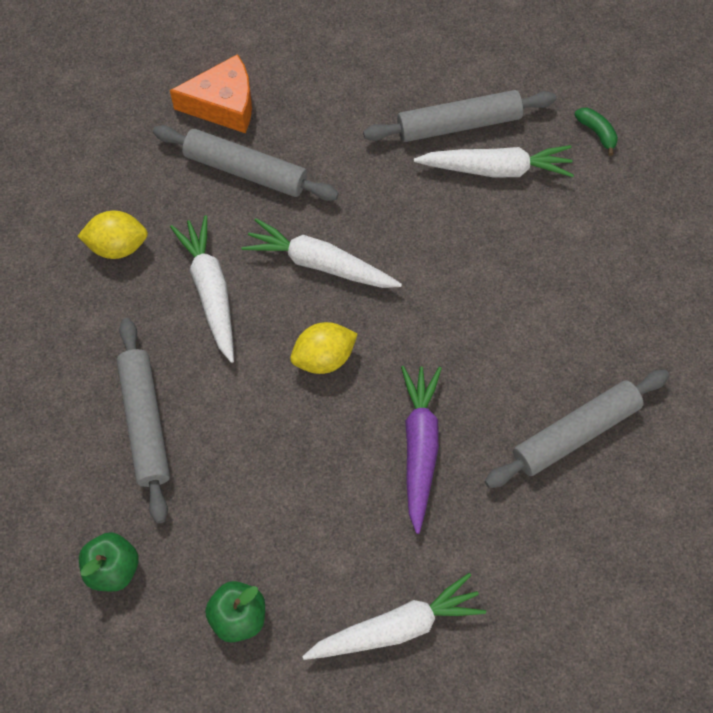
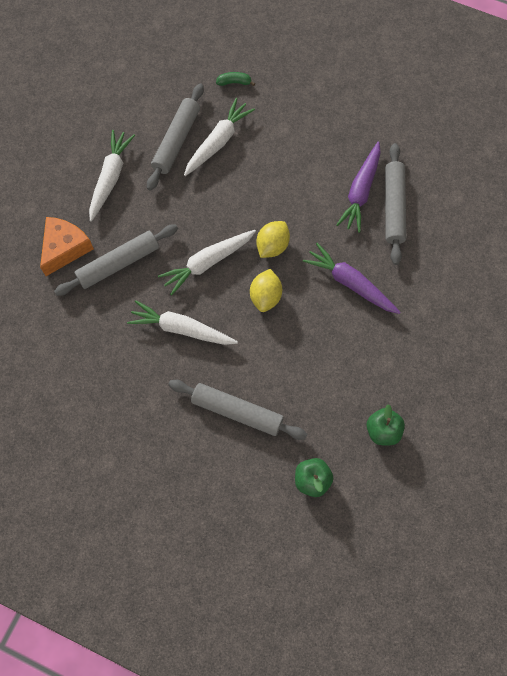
camera: 55 degrees left, 5 degrees up
(117, 246) = (113, 361): yellow lemon -> yellow lemon (272, 246)
(397, 627) = (438, 356): white carrot -> white carrot (110, 178)
(564, 378) = (360, 192): none -> purple carrot

